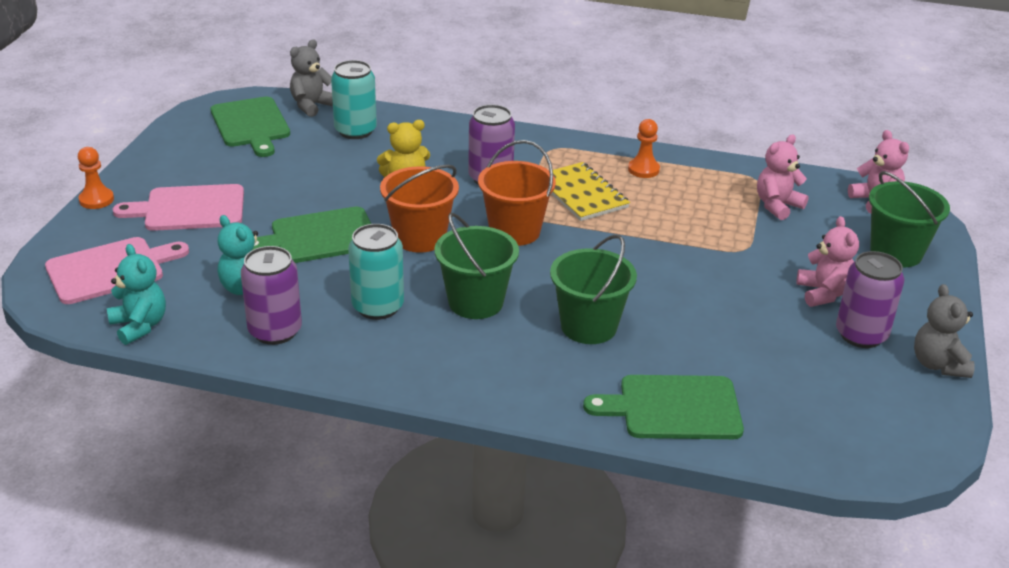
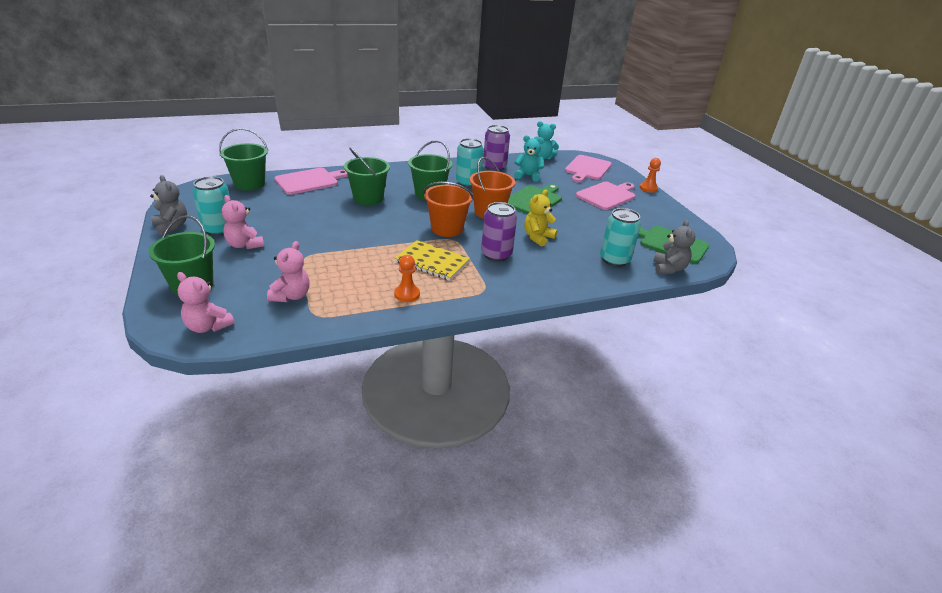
camera: 145 degrees right, 0 degrees up
(673, 408) = (309, 181): green cutting board -> pink cutting board
(796, 437) = (249, 184): none -> green bucket
(861, 335) = (219, 229): purple can -> turquoise can

